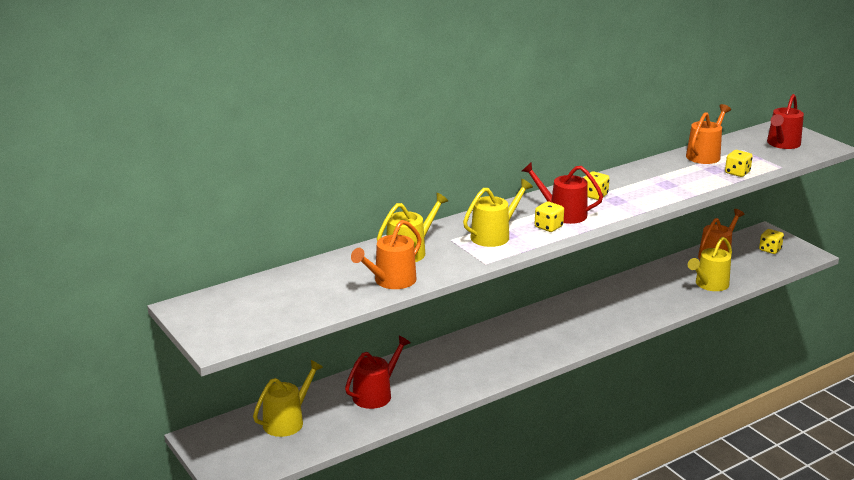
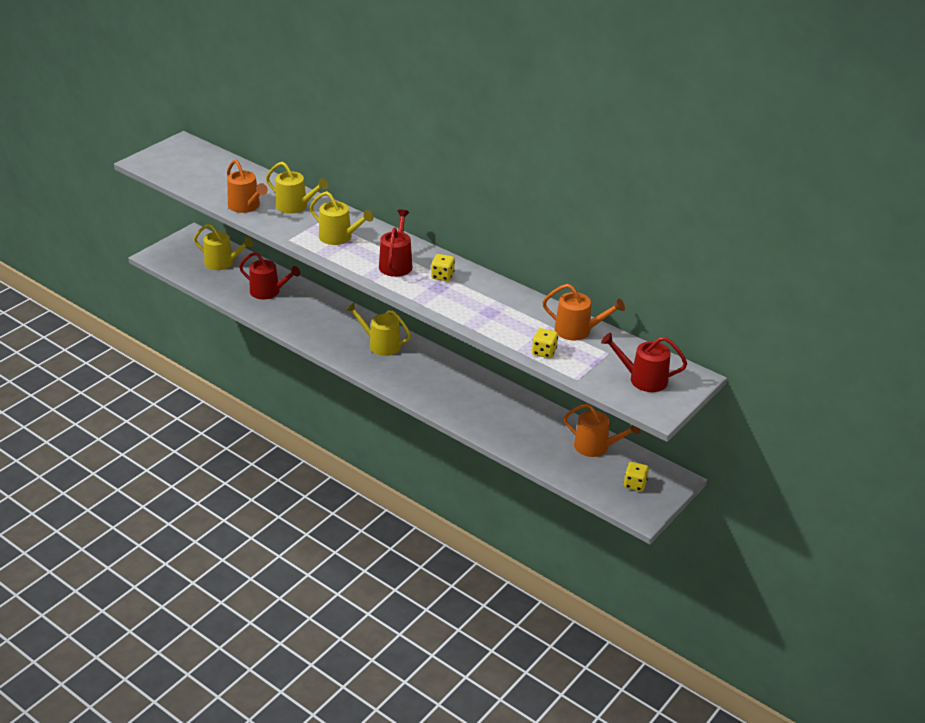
camera: 70 degrees right, 10 degrees up
(391, 281) = (246, 206): orange watering can -> orange watering can turned 150 degrees counterclockwise
(548, 227) = (367, 260): yellow dice -> none
(709, 284) = (530, 445): yellow watering can -> yellow watering can (381, 345)

